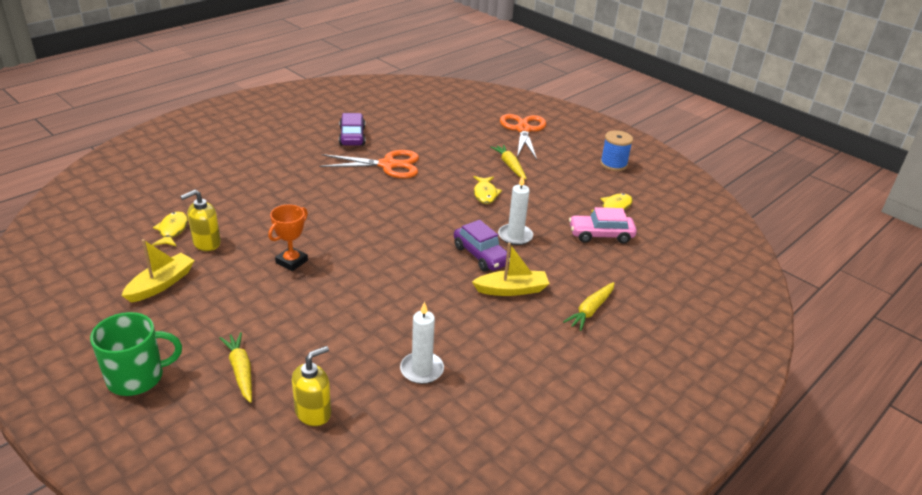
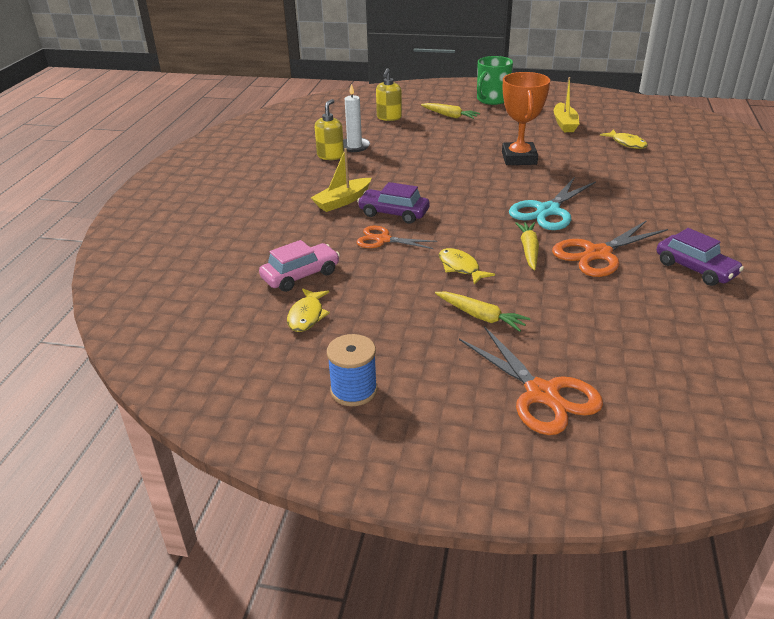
camera: 150 degrees right, 0 degrees up
(206, 243) = (590, 146): yellow soap dispenser -> yellow soap dispenser (330, 156)
(291, 261) = (519, 158): orange trophy -> orange trophy, size x1.58
(364, 203) = (548, 211): none -> turquoise scissors
(515, 236) = (383, 239): white candle -> orange scissors
(590, 310) = (268, 211): yellow carrot -> yellow carrot (529, 250)

